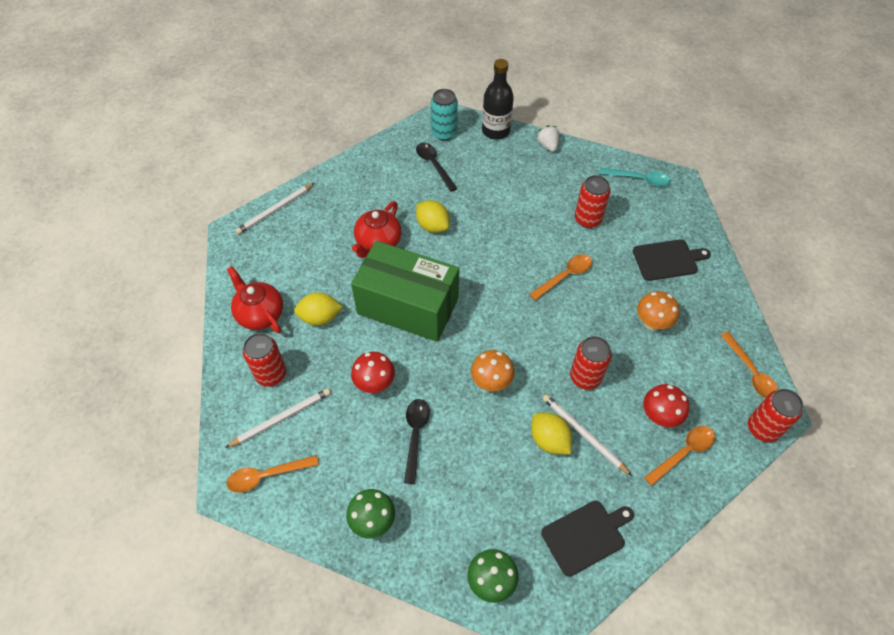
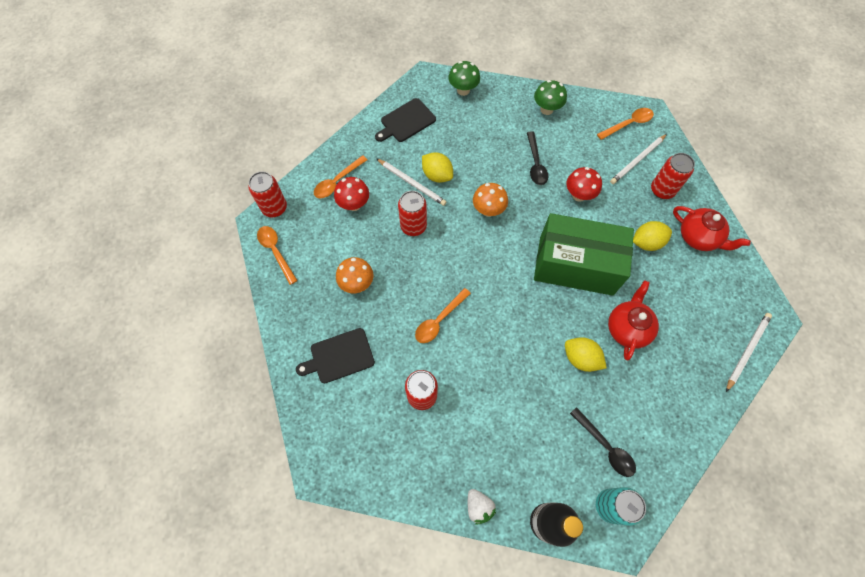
camera: 170 degrees right, 10 degrees up
(639, 179) = (366, 467): turquoise spoon -> none

